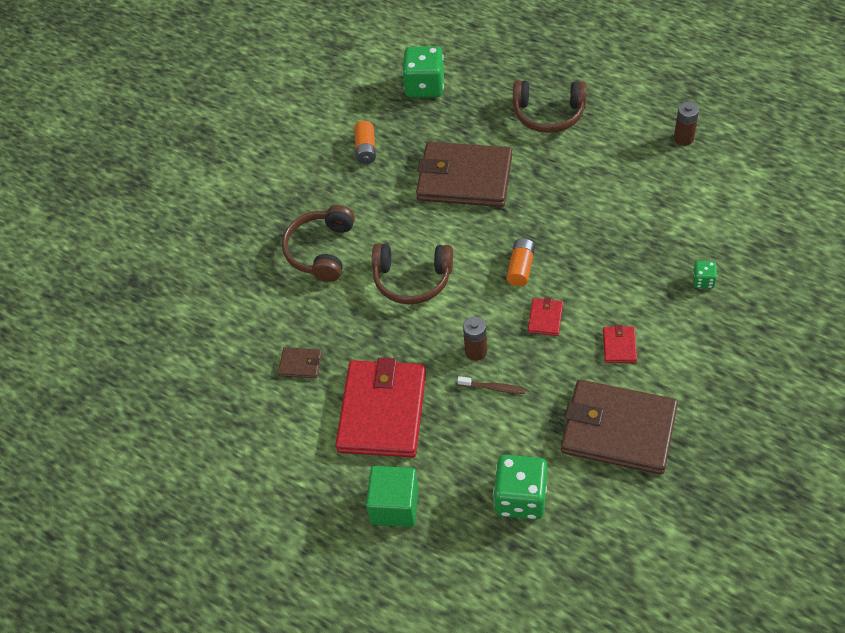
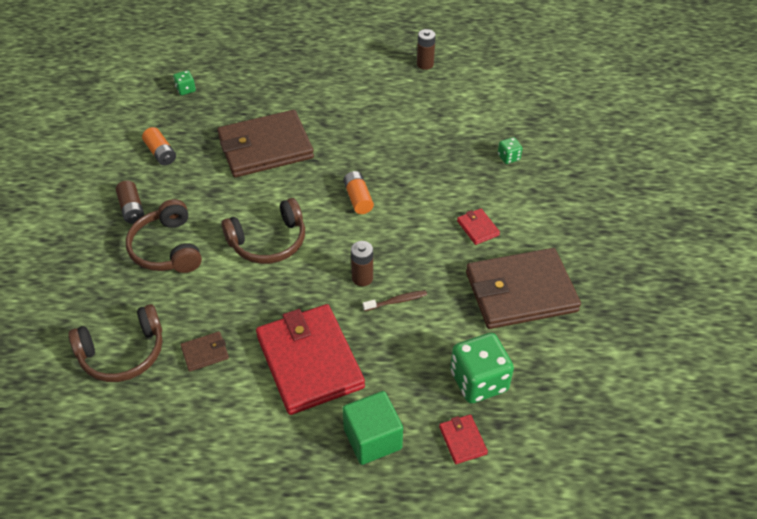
camera: 35 degrees left, 5 degrees down
(312, 198) = (132, 209): none -> brown battery
(424, 86) = (186, 89): green dice -> green dice, size x0.48
(545, 318) = (404, 230): red wallet -> red wallet (462, 440)
(548, 114) = (306, 79): brown headphones -> brown headphones (123, 353)

